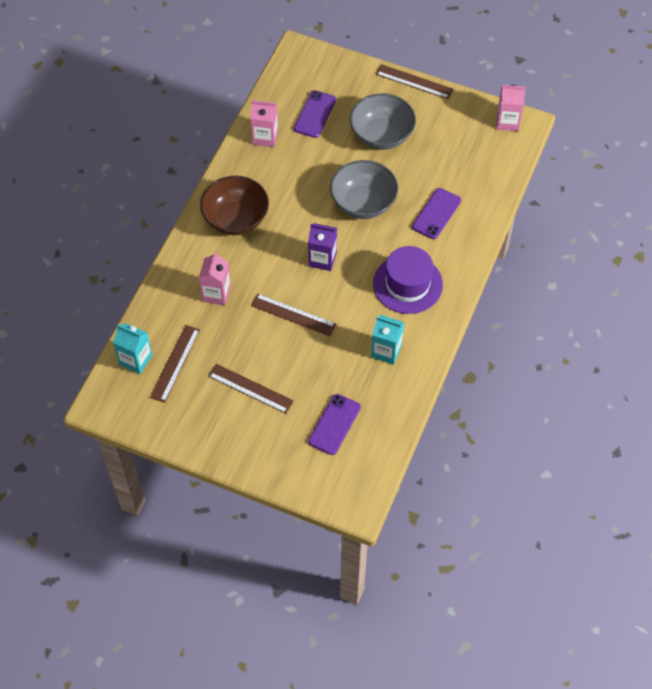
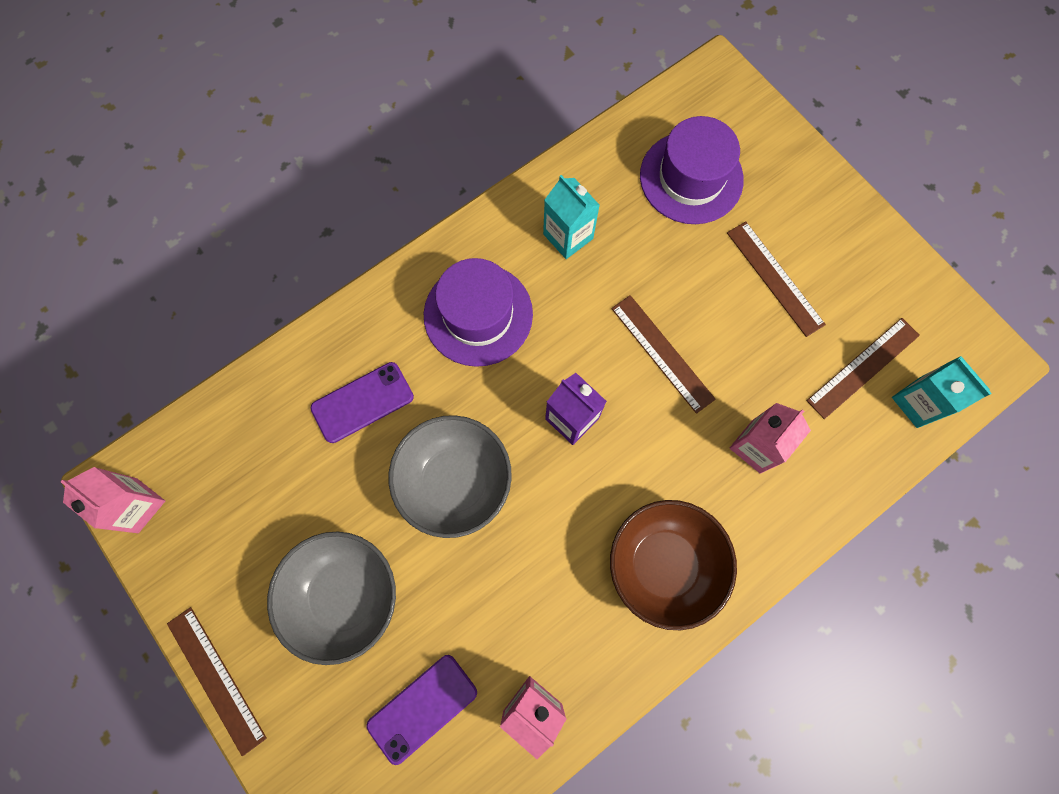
camera: 150 degrees left, 15 degrees up
(334, 424) = (691, 178): purple phone -> purple hat

